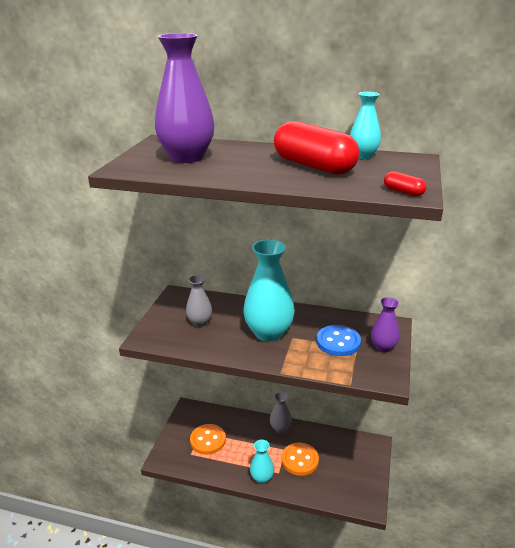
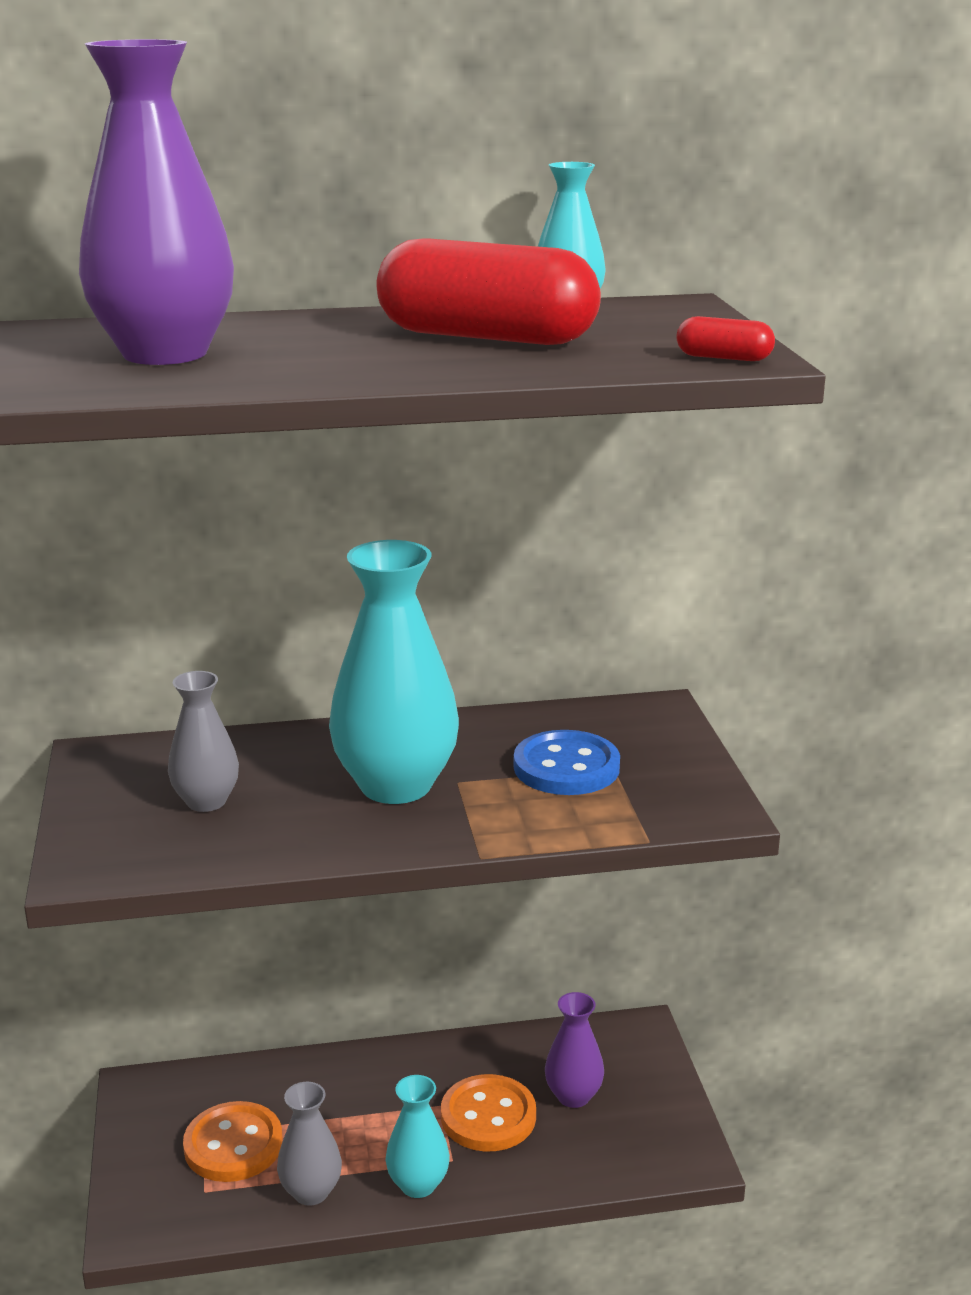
camera: 25 degrees left, 5 degrees down
(280, 428) = (404, 1062): grey vase -> grey vase (311, 1192)
(383, 347) = (668, 755): purple vase -> purple vase (573, 1096)

